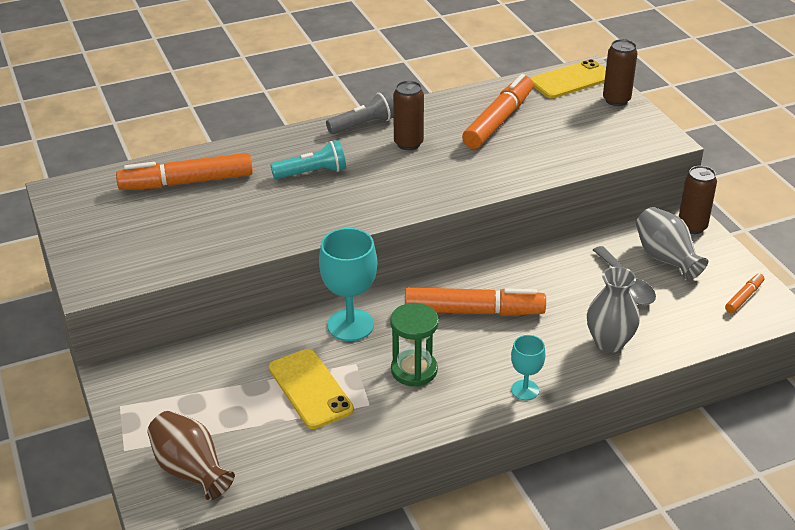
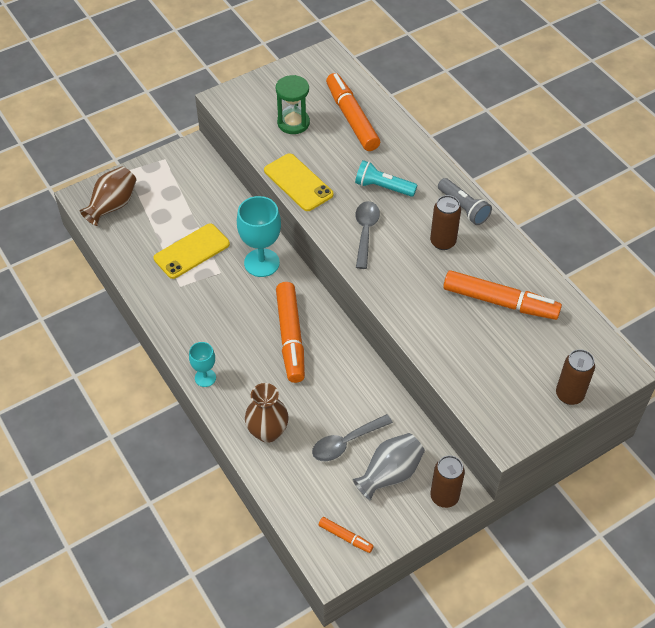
camera: 80 degrees right, 15 degrees up
(312, 173) = (383, 187): turquoise flashlight -> turquoise flashlight turned 135 degrees clockwise
(378, 192) = (365, 232): none -> grey spoon
(414, 370) = (218, 307): green hourglass -> green hourglass (293, 123)
(571, 80) = (596, 354): yellow phone -> yellow phone (298, 182)
(609, 342) = (267, 432): grey vase -> brown vase

